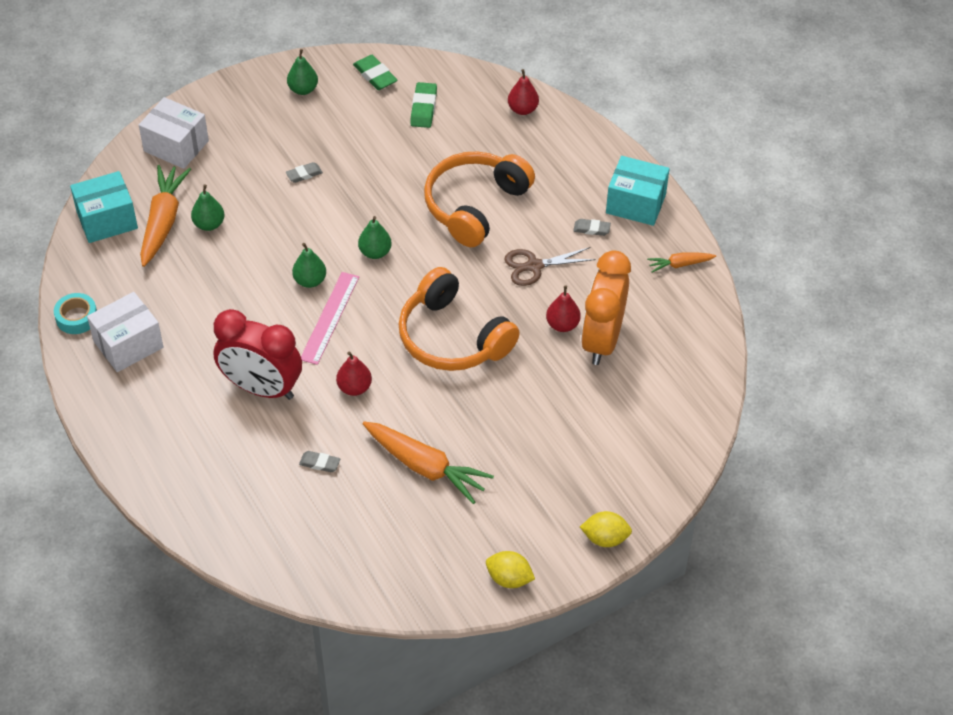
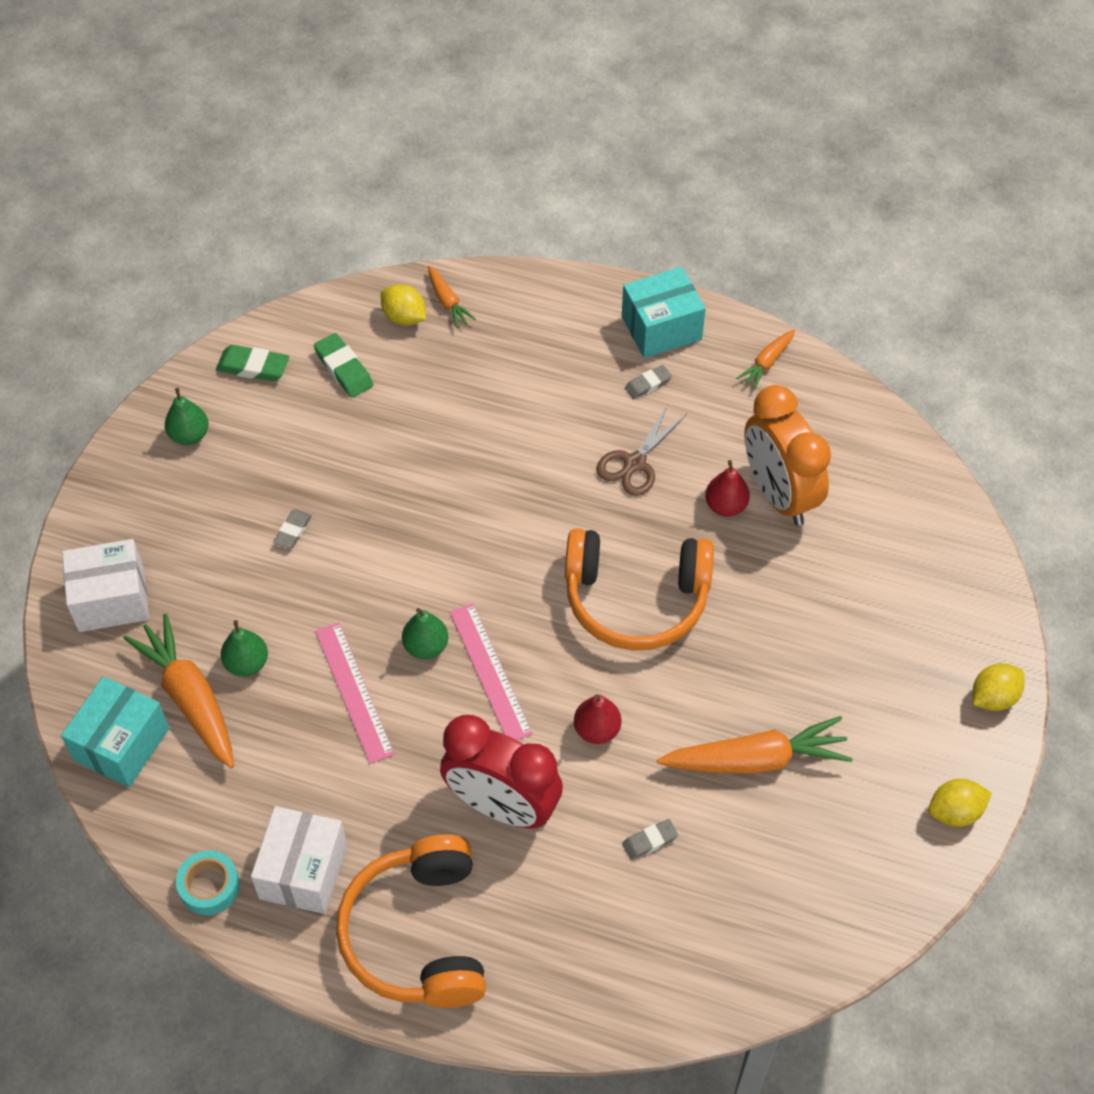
camera: 40 degrees left, 5 degrees up
(247, 276) = (353, 692): none -> pink ruler
(262, 388) = (502, 806): red clock -> red clock turned 45 degrees clockwise
(375, 252) = (461, 564): green pear -> none
(475, 205) = (509, 440): orange headphones -> orange headphones (418, 934)
(488, 102) = (404, 317): none -> yellow lemon
(522, 109) = (448, 302): red pear -> orange carrot

